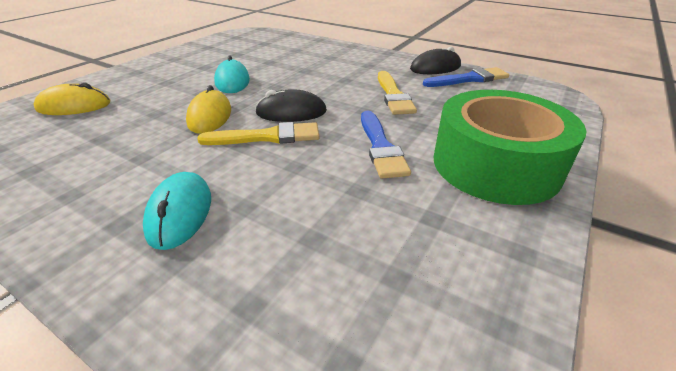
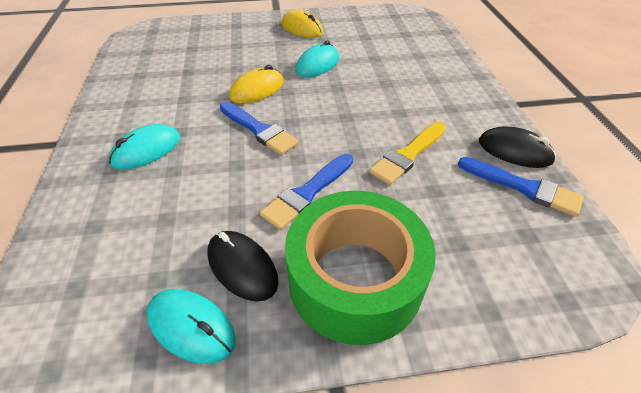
camera: 50 degrees right, 10 degrees up
(74, 106) = (210, 37): yellow mouse -> yellow mouse (302, 28)
(267, 137) = (259, 130): yellow brush -> blue brush
(291, 112) = (306, 119): black mouse -> black mouse (242, 267)
(482, 274) = (191, 327): none -> turquoise mouse

